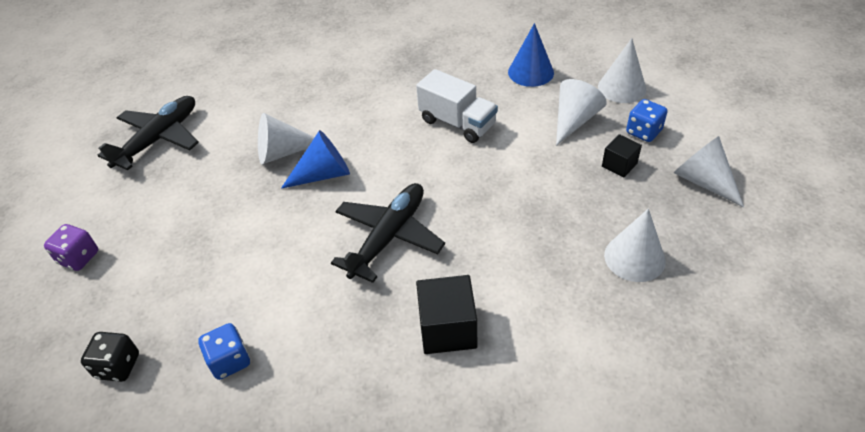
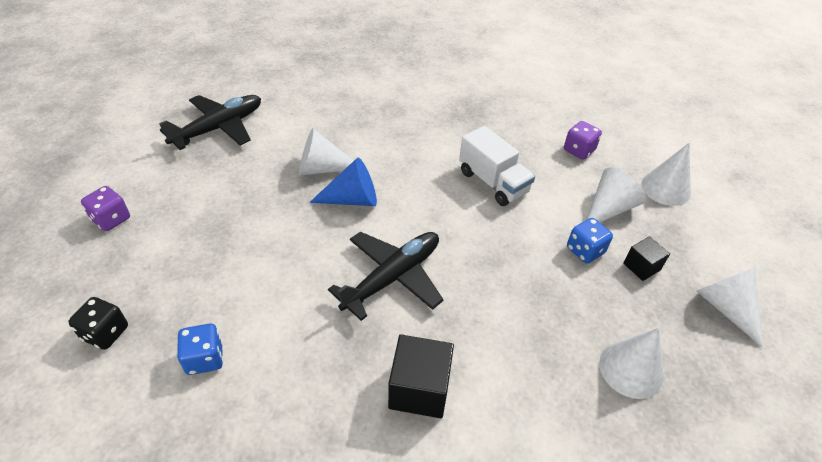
camera: 10 degrees right, 0 degrees up
(530, 72) = (579, 150): blue cone -> purple dice
(643, 132) = (676, 239): blue dice -> blue dice (585, 250)

